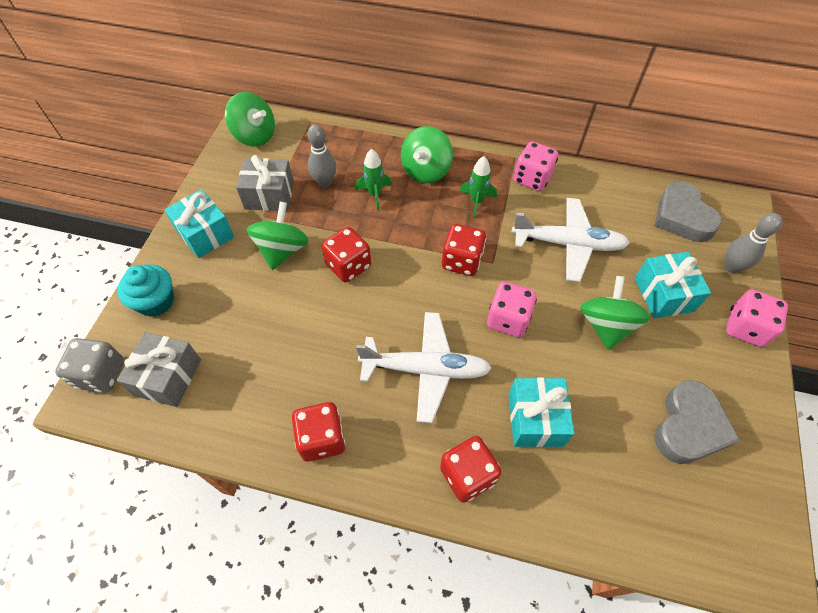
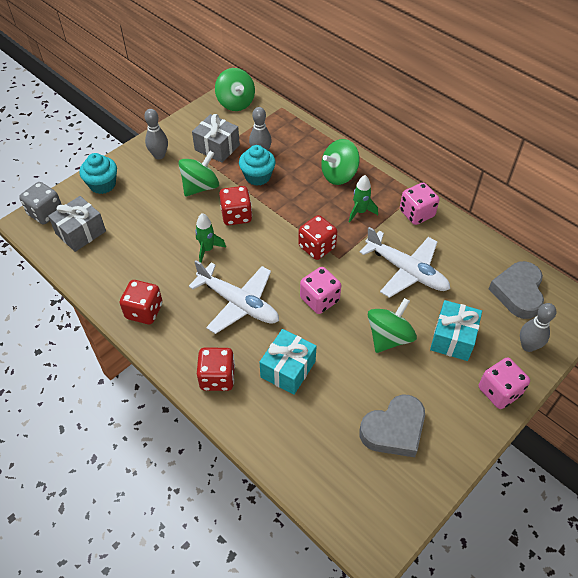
camera: 30 degrees right, 5 degrees down
(205, 234) = (159, 155): turquoise gift -> grey bowling pin
(340, 209) = (257, 176): none -> turquoise cupcake
(375, 194) = (289, 176): green rocket -> green rocket (207, 249)

